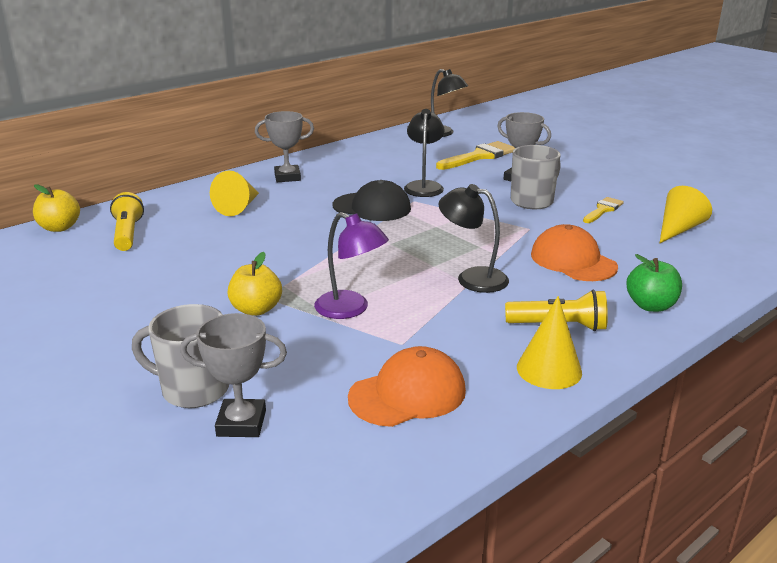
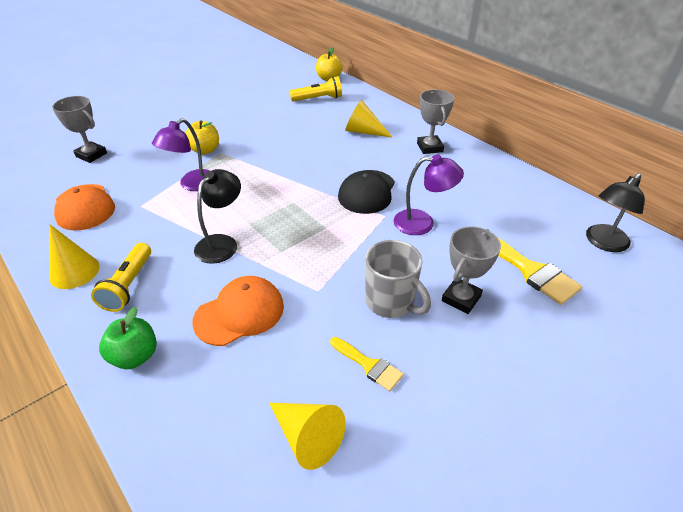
camera: 90 degrees right, 15 degrees up
(193, 389) = (129, 139): grey mug -> none
(241, 423) = (91, 155): grey trophy -> grey trophy turned 60 degrees counterclockwise
(424, 186) = (422, 223): black lamp -> purple lamp

